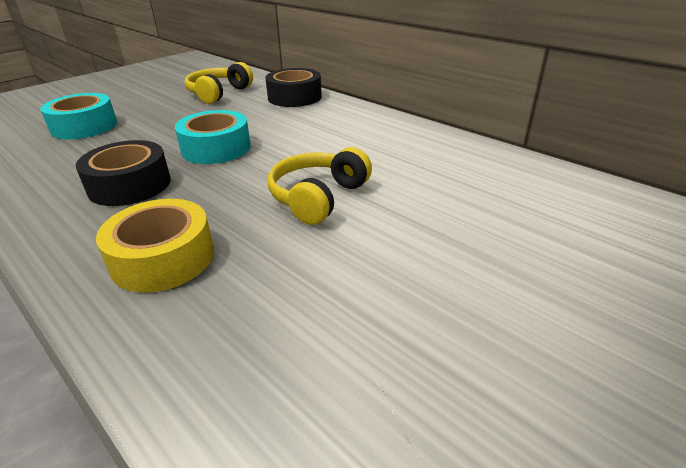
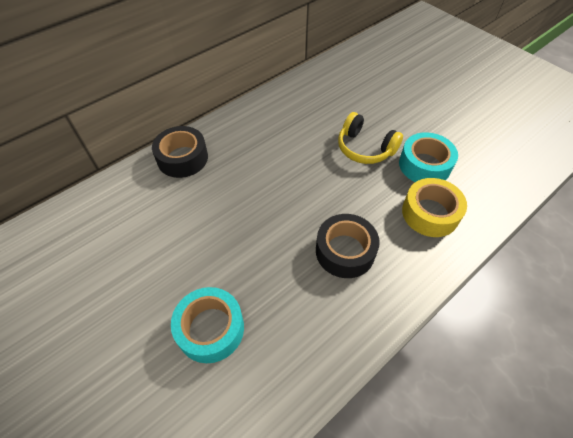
camera: 85 degrees left, 20 degrees up
(216, 148) = (287, 205): turquoise tape -> turquoise tape (424, 165)
(219, 93) = (146, 218): yellow headphones -> none

